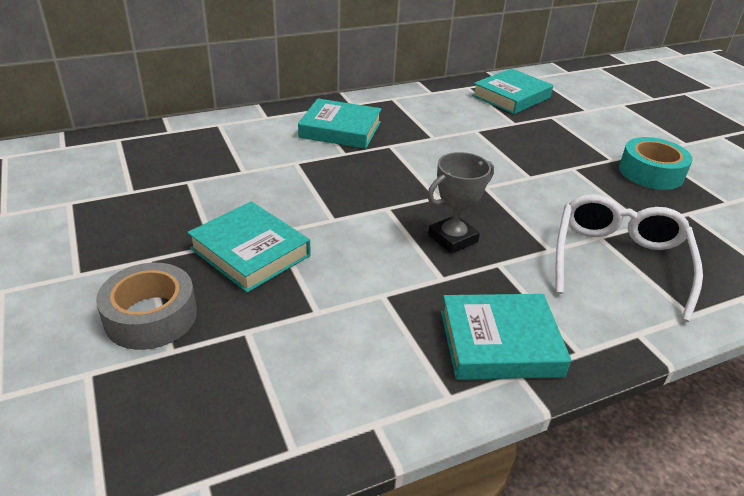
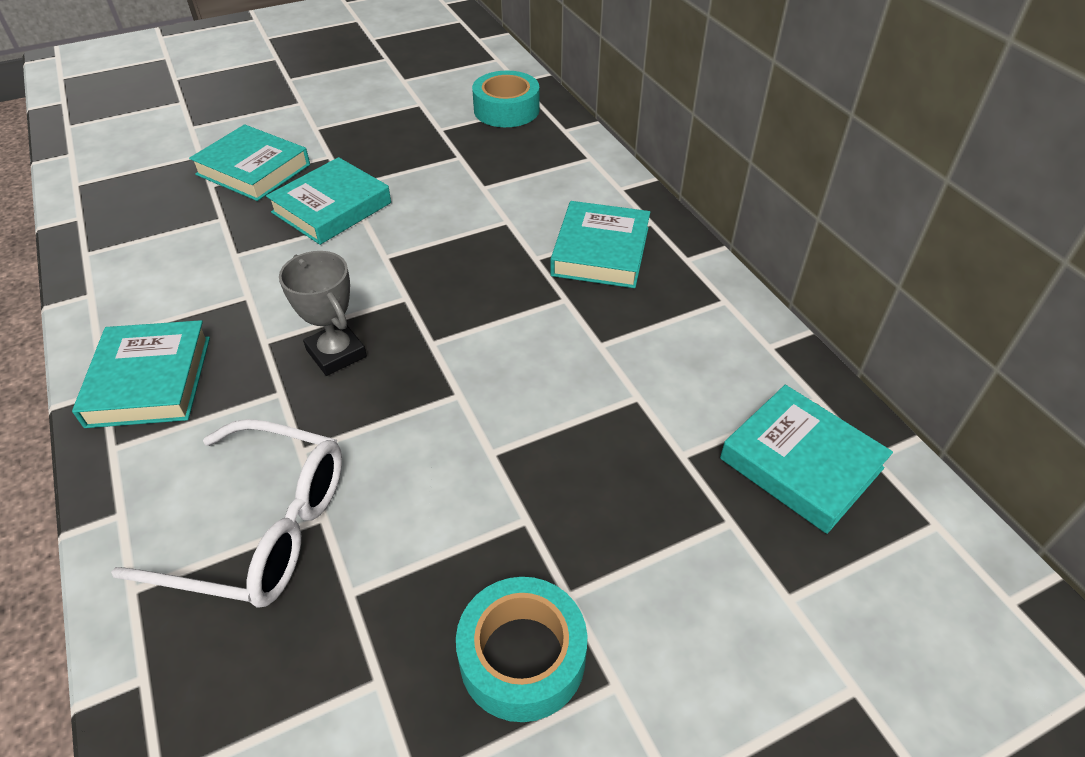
camera: 90 degrees right, 10 degrees up
(117, 155) = (506, 110): none -> turquoise tape
(151, 316) = (253, 169): grey tape -> turquoise book

